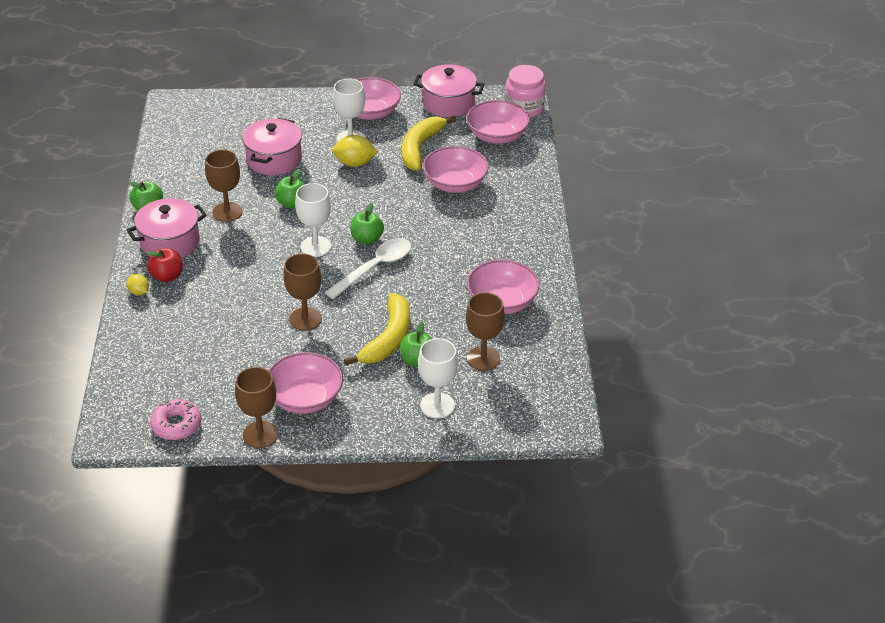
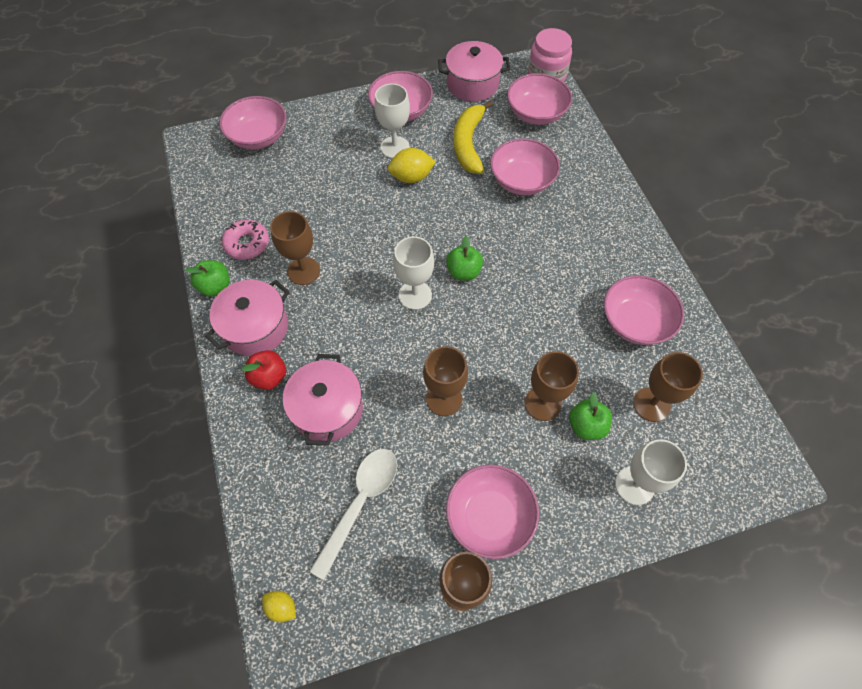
camera: 15 degrees left, 20 degrees up
(139, 292) = (245, 408): yellow lemon -> yellow lemon (282, 607)
(176, 425) = (359, 602): pink donut -> pink donut (247, 244)
(231, 110) = (258, 137): none -> pink bowl
(274, 159) = (327, 190): pink pot -> pink pot (327, 409)
(292, 203) = (368, 243): green apple -> none
(375, 268) = (488, 308): white spoon -> white spoon (360, 503)
(388, 339) = (542, 403): yellow banana -> brown goblet

